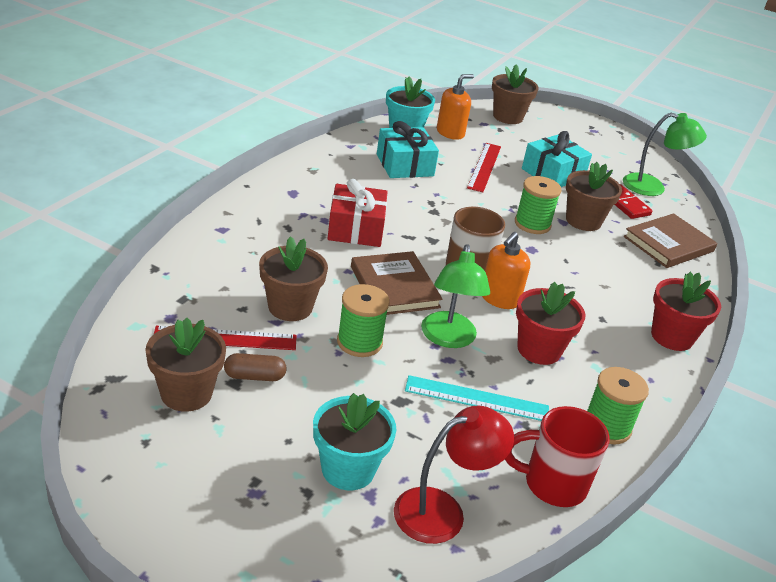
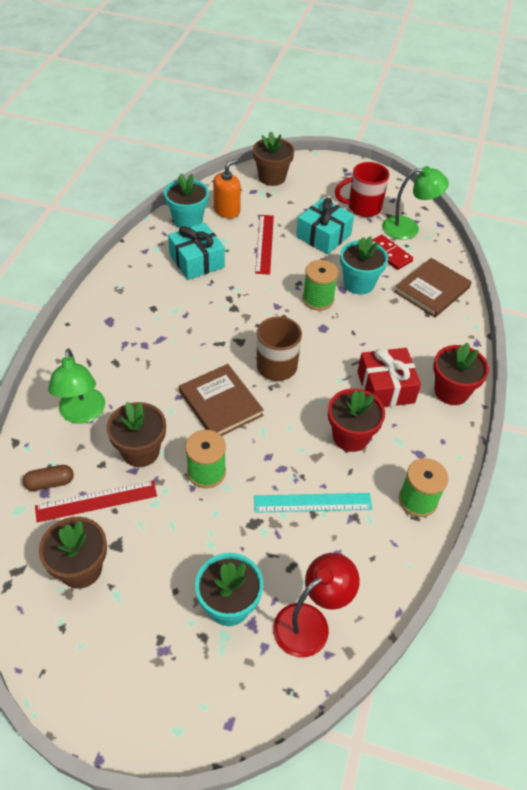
camera: 10 degrees left, 15 degrees up
(254, 376) = (131, 534): brown capsule -> brown capsule (50, 483)
(356, 229) = (173, 347): red gift -> red gift (385, 387)
(448, 338) = (276, 446): green lamp -> green lamp (82, 414)
(499, 298) = (308, 391): orange soap dispenser -> none
(552, 484) = (387, 570): red mug -> red mug (363, 207)
(583, 221) = (359, 283): brown flower pot -> turquoise flower pot

